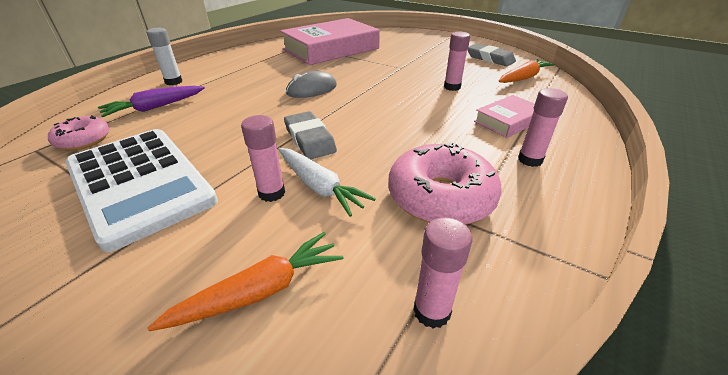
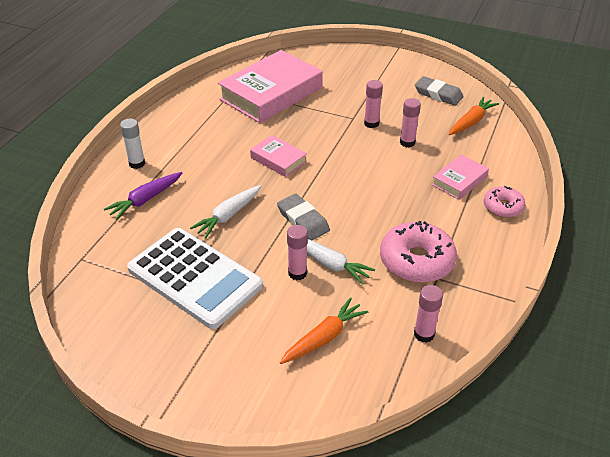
camera: 10 degrees left, 5 degrees up
(83, 140) = (113, 244): pink donut -> pink donut (503, 207)
(228, 127) = (228, 216): none -> white carrot
(311, 89) = (278, 159): grey mouse -> pink book
(530, 160) = (476, 220): pink glue stick -> pink glue stick (371, 123)

